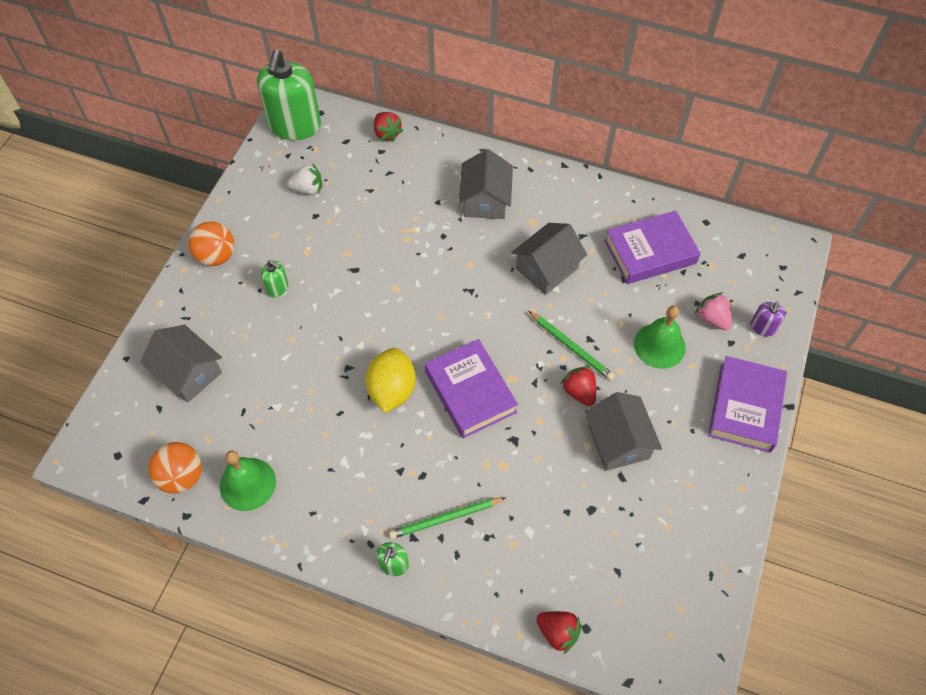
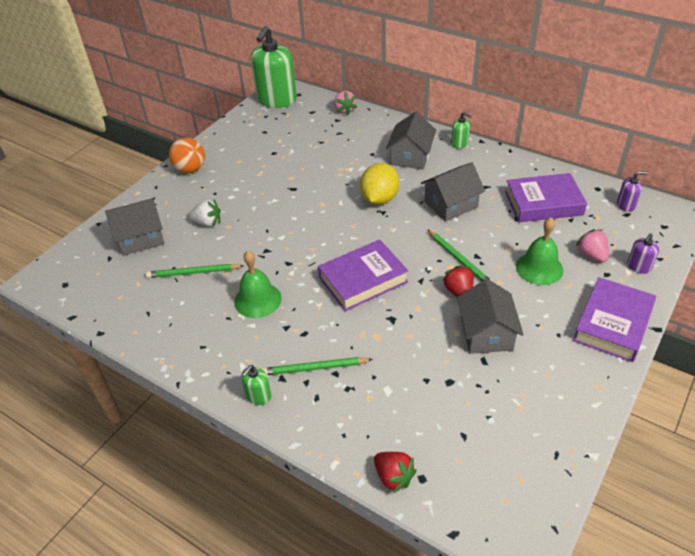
camera: 15 degrees right, 15 degrees down
(182, 476) = (108, 305): orange ball -> none
(188, 373) = (141, 238): grey house -> grey house turned 75 degrees counterclockwise
(247, 484) = (157, 318): green bell -> green bell (257, 300)
(270, 414) = (193, 273): none -> green pencil
(277, 288) = (229, 193): green soap dispenser -> green soap dispenser (459, 143)
(308, 189) = (273, 137): white strawberry -> white strawberry (208, 223)
(387, 133) = (345, 110): red strawberry -> pink strawberry
(392, 390) = (297, 270): yellow lemon -> yellow lemon (379, 199)
(470, 392) = (363, 279): purple book -> purple book turned 75 degrees clockwise
(739, 242) = (626, 205): none -> purple soap dispenser

